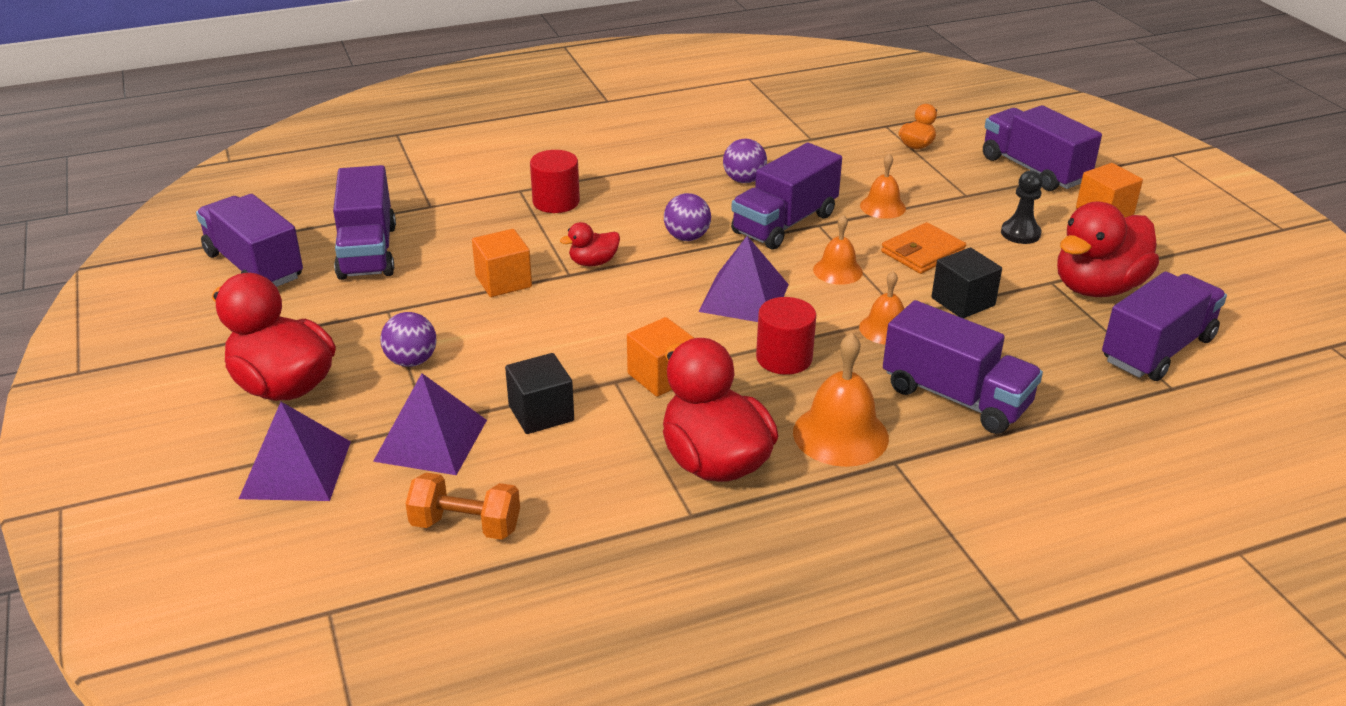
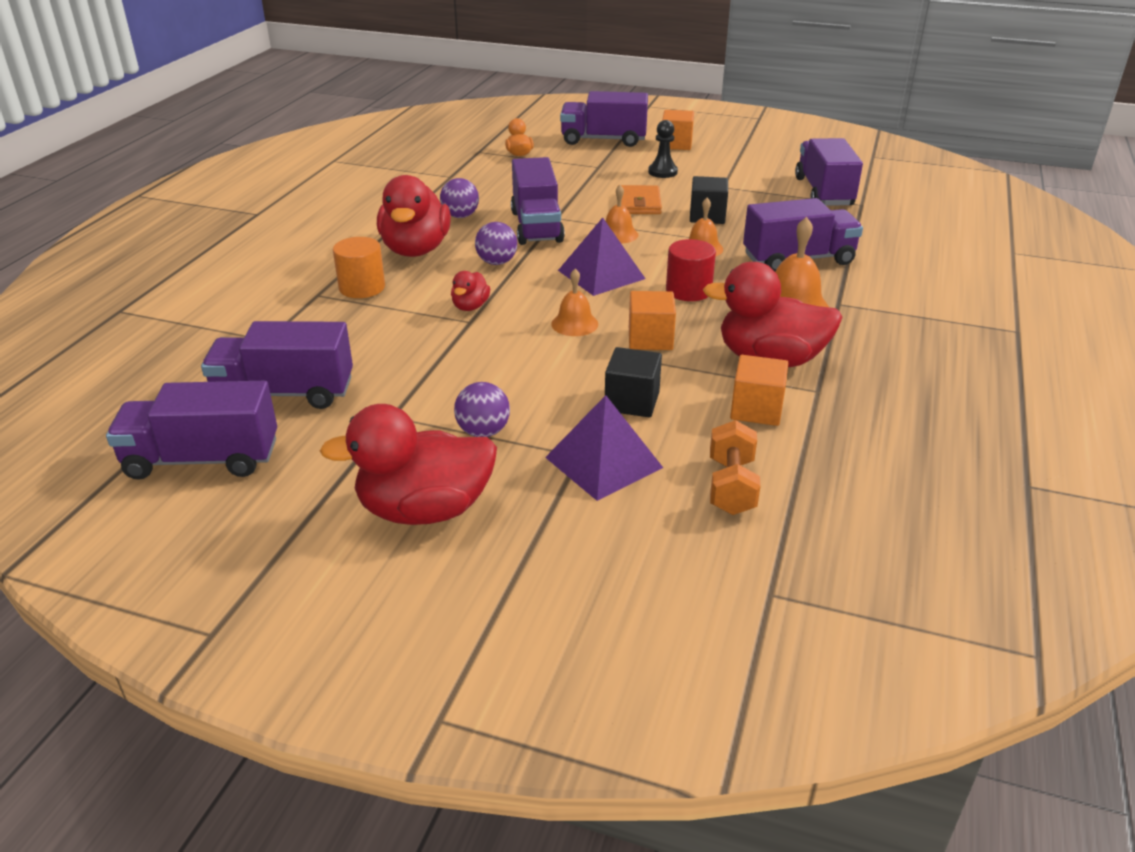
camera: 50 degrees left, 0 degrees up
(296, 469) = (559, 545): purple pyramid -> none
(367, 251) = (284, 393): purple truck -> purple truck turned 150 degrees clockwise
(466, 526) = (731, 486): orange dumbbell -> orange dumbbell turned 45 degrees counterclockwise
(503, 281) = (435, 350): orange cube -> orange cube (756, 409)
(556, 202) = (362, 288): red cylinder -> orange cylinder
(882, 207) = (569, 192): orange bell -> orange bell (574, 324)
(1097, 288) = (746, 179): red duck -> red duck (416, 250)

